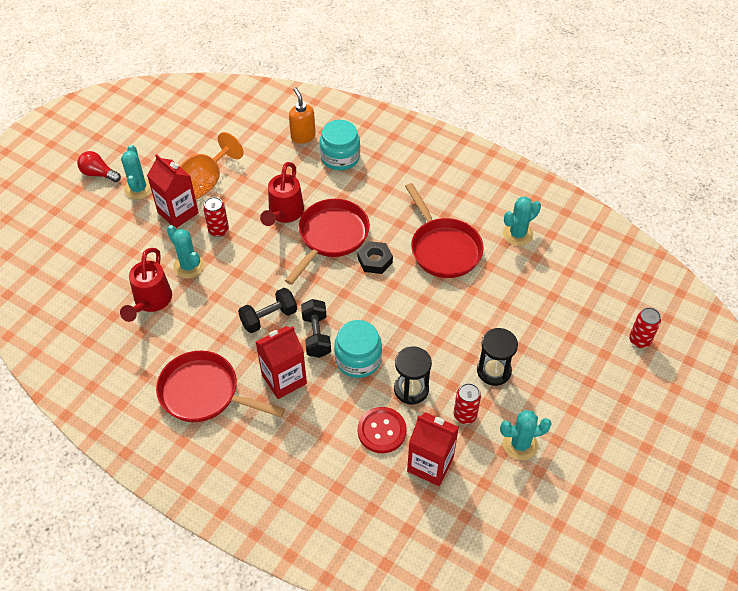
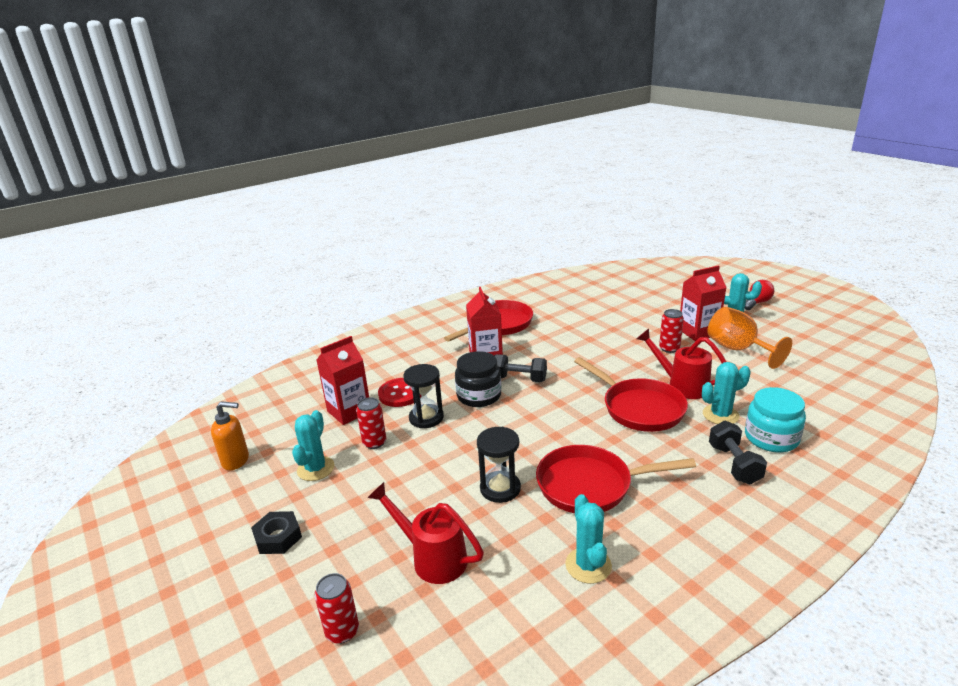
camera: 115 degrees right, 25 degrees down
(150, 302) = (598, 313): red watering can -> red watering can (431, 557)
(189, 266) = (630, 331): turquoise cactus -> turquoise cactus (720, 415)
(269, 317) = (553, 359): black dumbbell -> black dumbbell (734, 464)
(303, 136) = (812, 417): orange soap dispenser -> orange soap dispenser (236, 461)
(358, 359) = (479, 396): turquoise jar -> black jar
(375, 260) = (594, 430): black nut -> black nut (278, 537)
(494, 371) = (404, 476): black hourglass -> black hourglass (500, 488)

